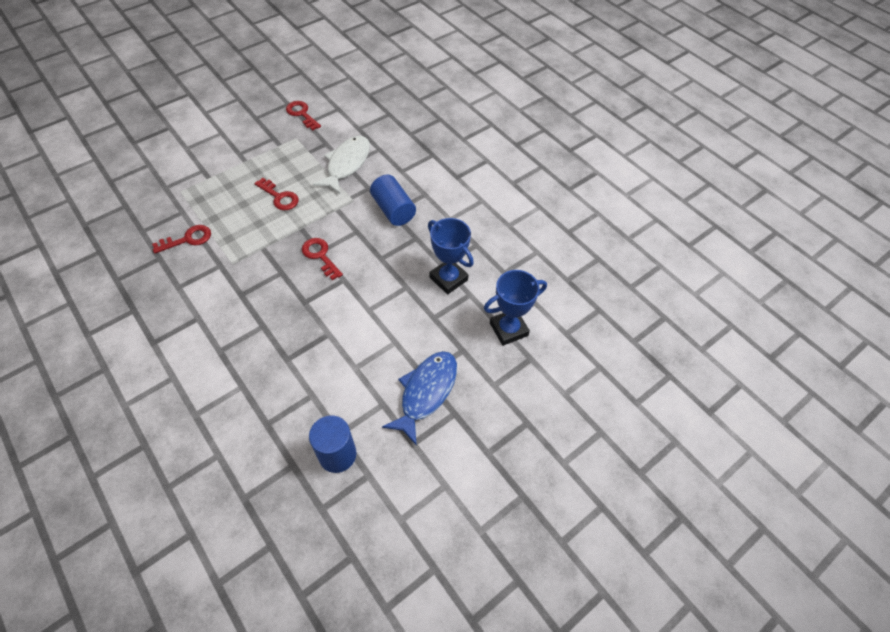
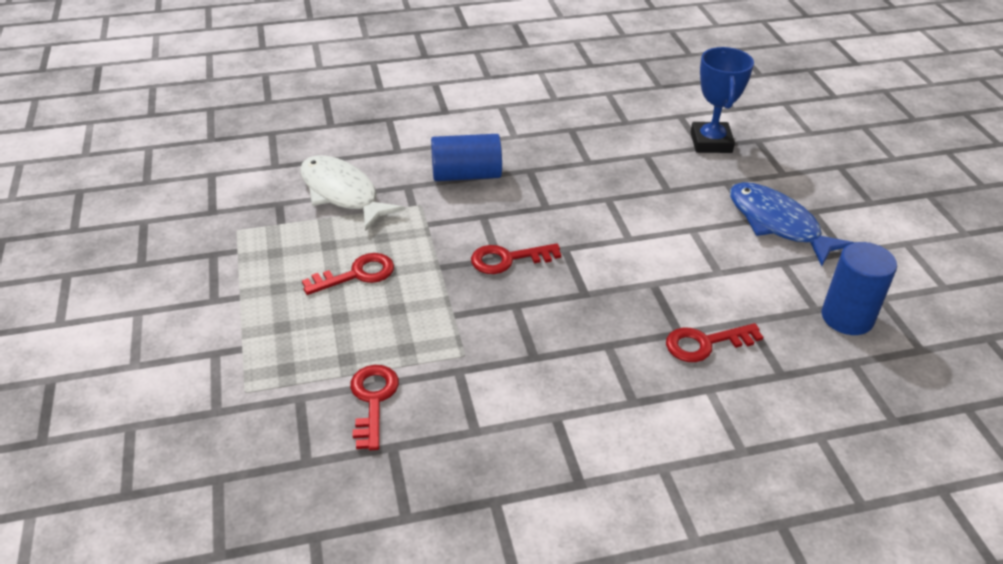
camera: 65 degrees left, 15 degrees down
(301, 114) = (186, 212): red key -> red key (705, 343)
(448, 278) = (613, 163): blue trophy -> none

